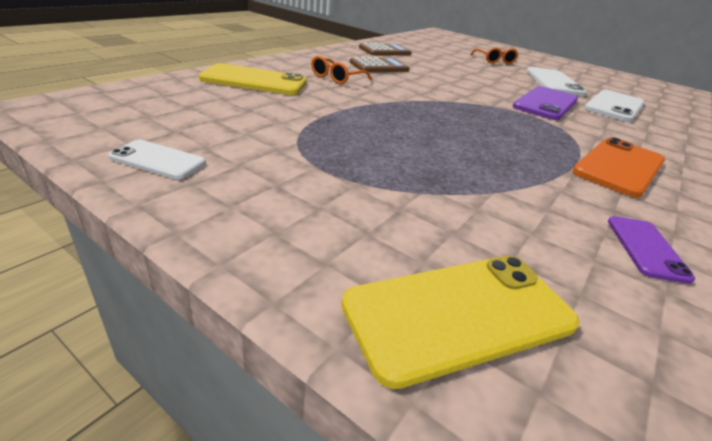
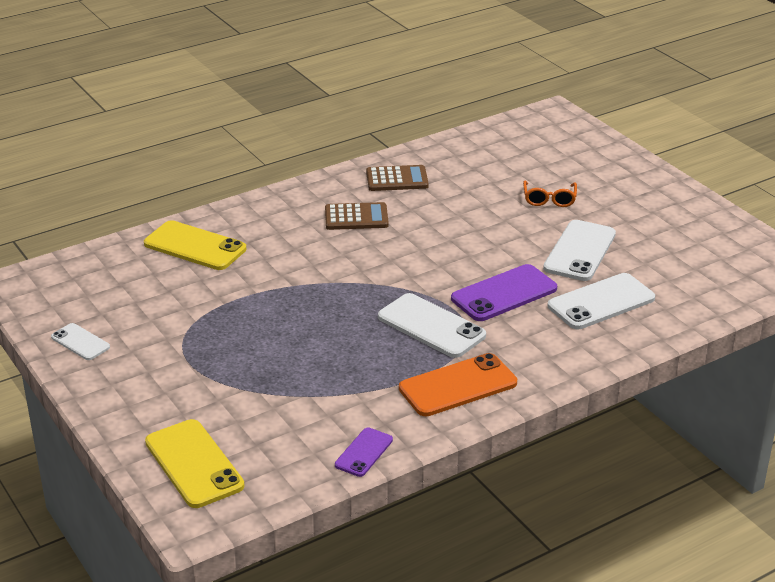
camera: 25 degrees right, 0 degrees up
(337, 78) = (286, 241): orange glasses -> none
(459, 313) = (194, 464): yellow phone -> yellow phone turned 60 degrees clockwise
(527, 125) = (431, 326): none -> white phone

